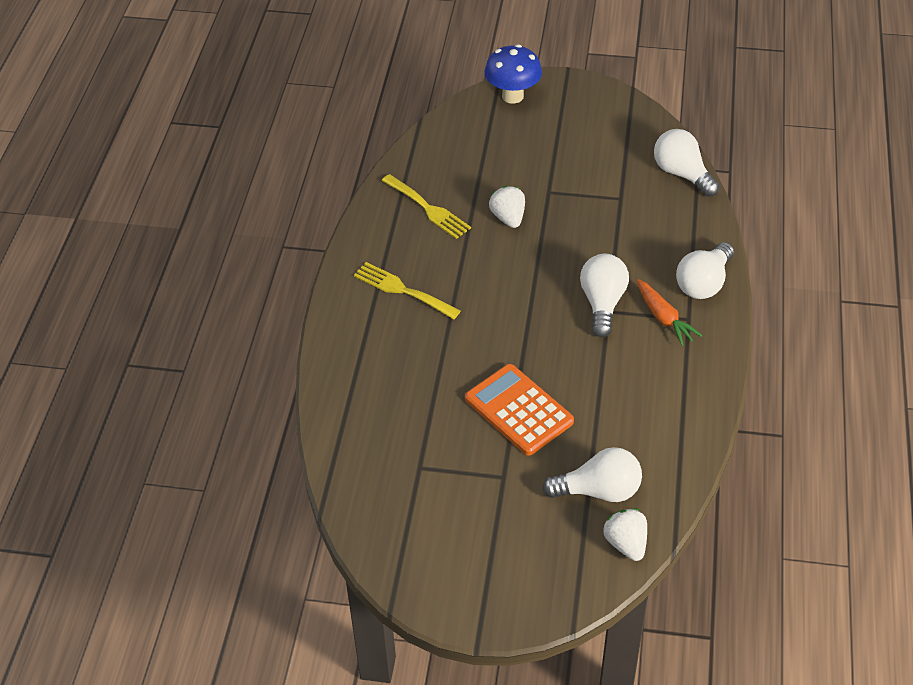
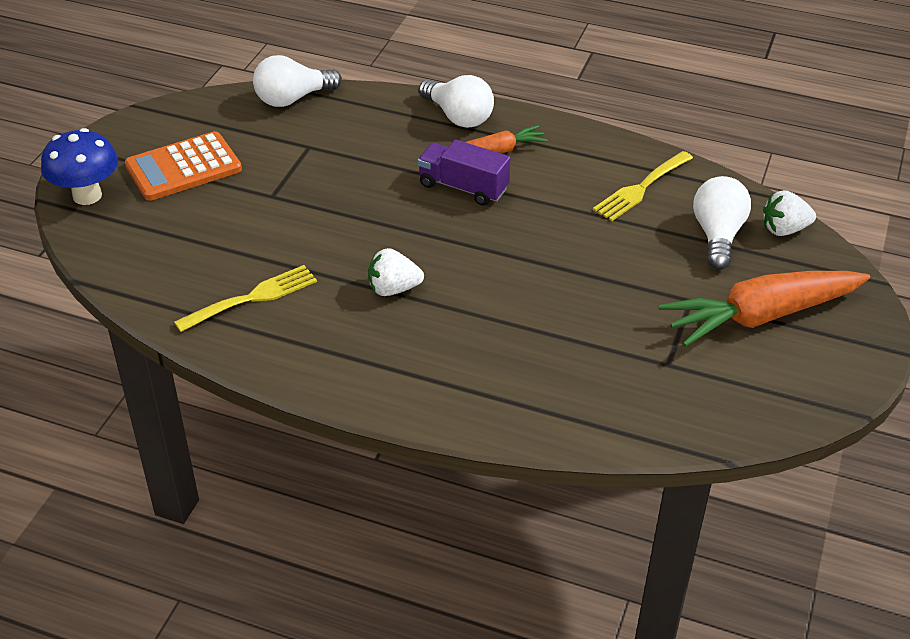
camera: 80 degrees left, 5 degrees down
(402, 290) = (386, 340): yellow fork -> yellow fork (641, 188)
(495, 529) = (760, 316): none -> orange carrot
(508, 218) = (301, 234): white strawberry -> white strawberry (393, 289)
(518, 410) = (600, 273): orange calculator -> orange calculator (183, 167)
(602, 303) = (463, 187): white light bulb -> purple truck

